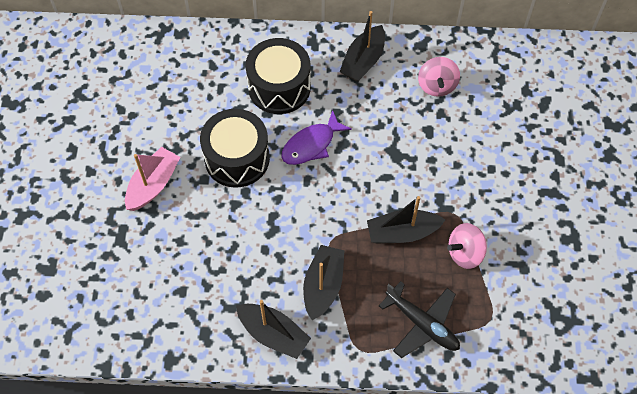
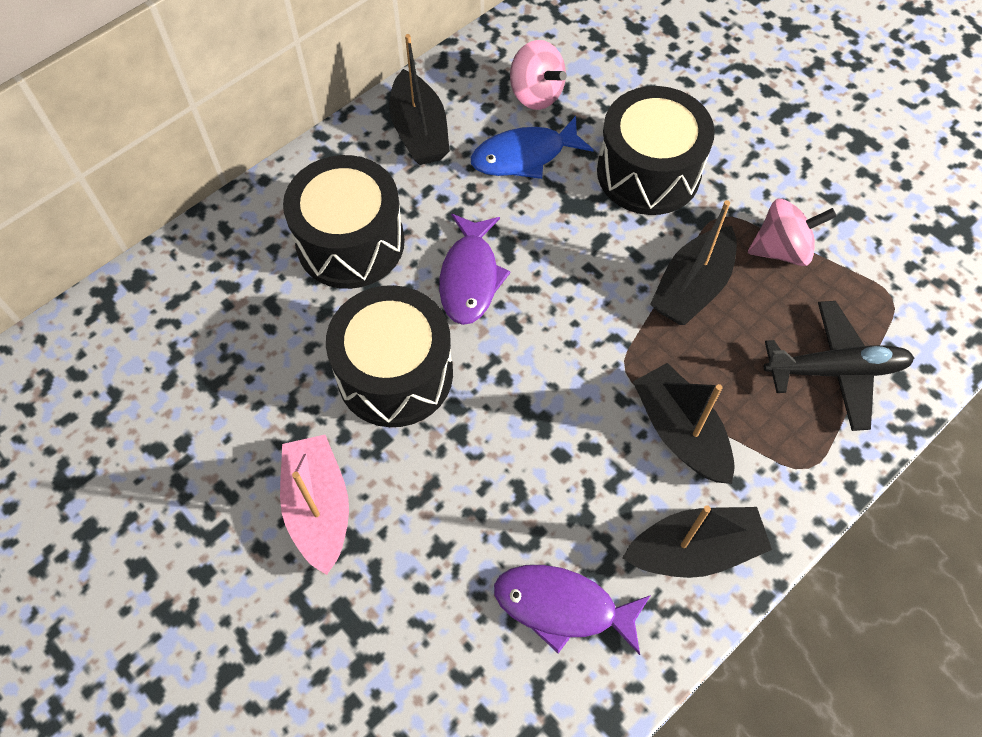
camera: 45 degrees left, 0 degrees up
(199, 305) = (562, 607): none -> purple fish
(397, 110) = (524, 156): none -> blue fish
(445, 165) = (648, 172): none -> black drum
(465, 253) = (782, 250): pink spinning top -> pink spinning top turned 120 degrees counterclockwise

